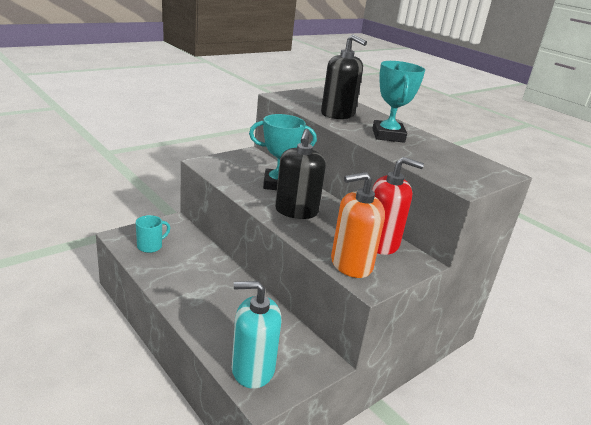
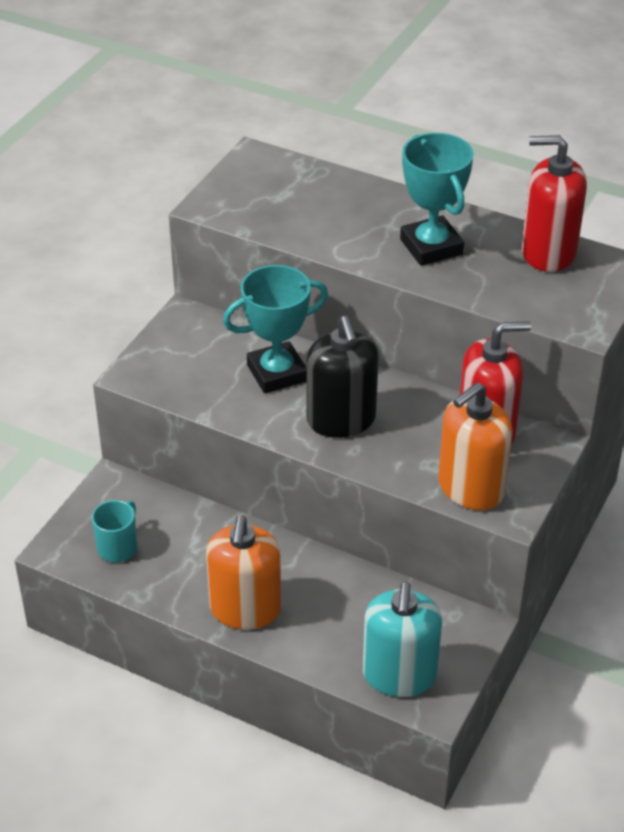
camera: 20 degrees left, 15 degrees up
(190, 297) = (245, 609): none -> orange soap dispenser
(252, 369) = (399, 675): turquoise soap dispenser -> turquoise soap dispenser turned 60 degrees counterclockwise
(338, 114) = (327, 220): black soap dispenser -> none
(459, 155) = (548, 252): none -> red soap dispenser

